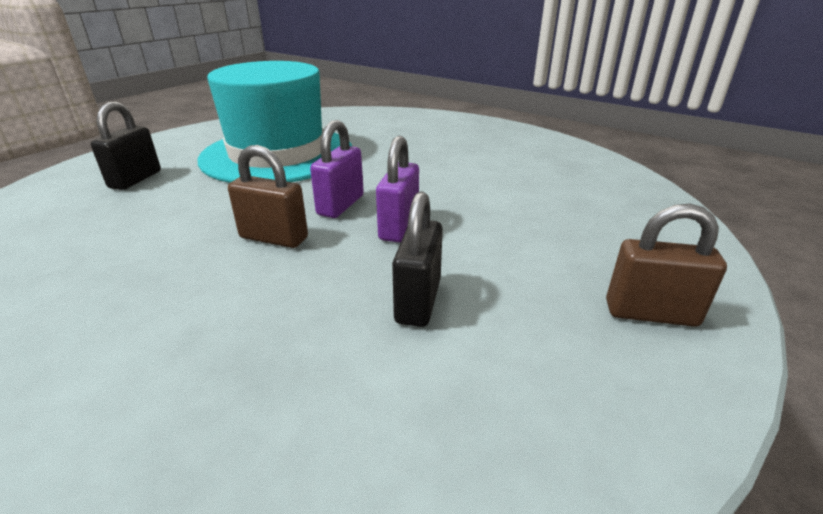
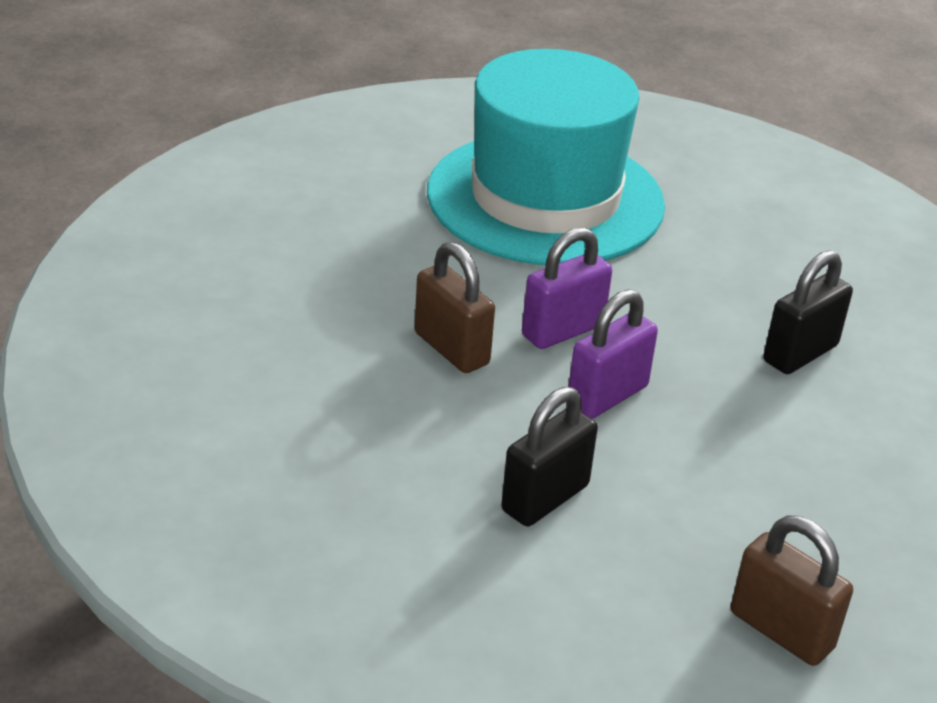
camera: 30 degrees right, 5 degrees up
(135, 179) = (343, 181): black padlock -> black padlock (800, 354)

